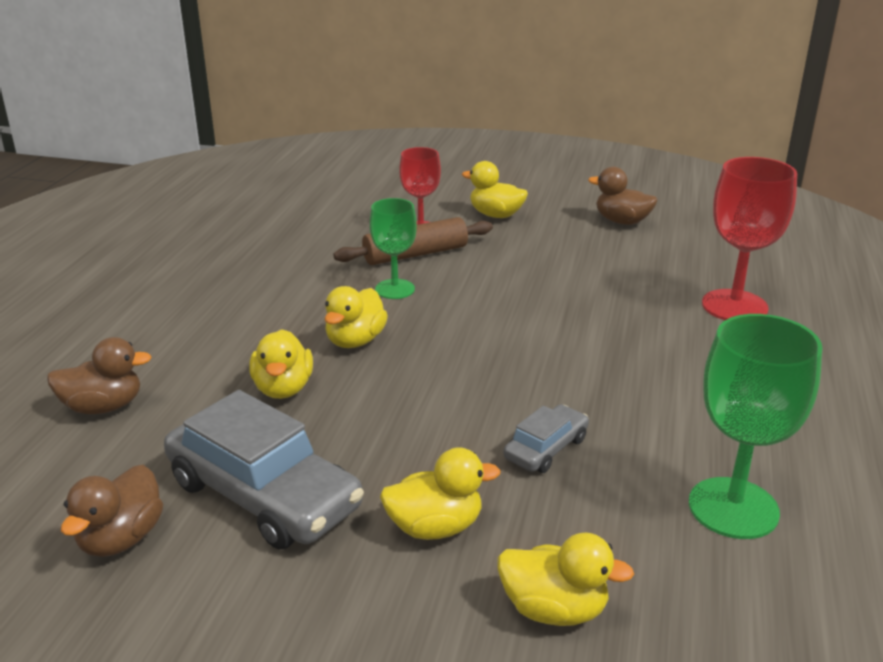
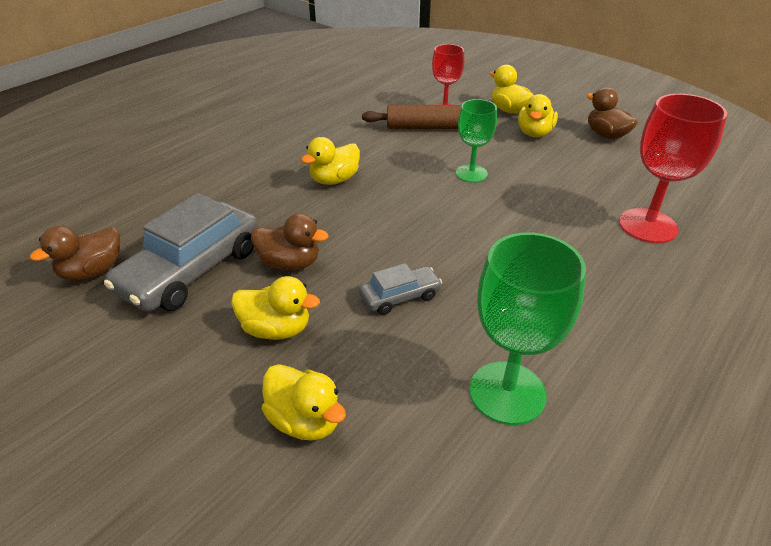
camera: 25 degrees right, 10 degrees up
(103, 407) = (152, 184): brown duck -> brown duck (290, 263)
(264, 495) = (191, 270): grey car -> grey car turned 60 degrees clockwise
(283, 388) = (262, 201): yellow duck -> yellow duck (534, 133)
(395, 289) = (391, 149): green goblet -> green goblet (471, 173)

